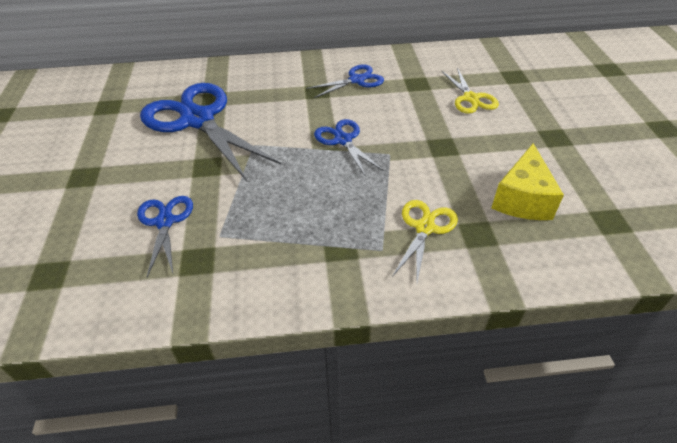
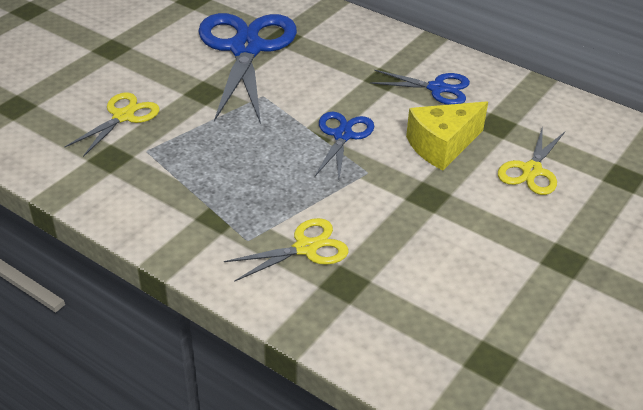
camera: 40 degrees right, 5 degrees down
(165, 222) = (123, 116): blue scissors -> yellow scissors
(522, 199) = (431, 286): yellow cheese -> yellow cheese (442, 146)

